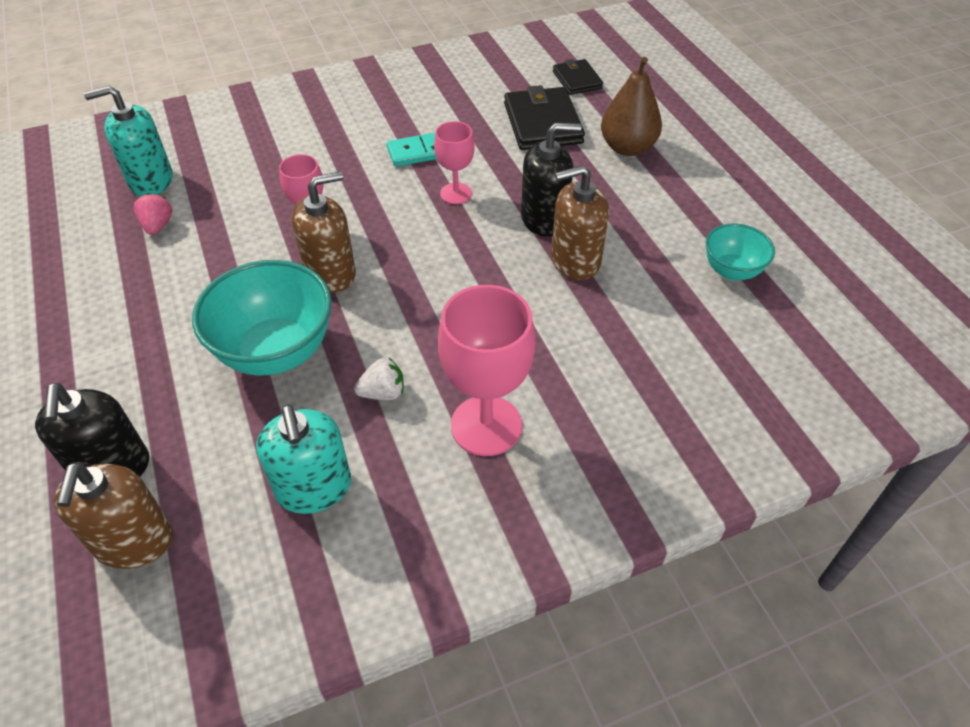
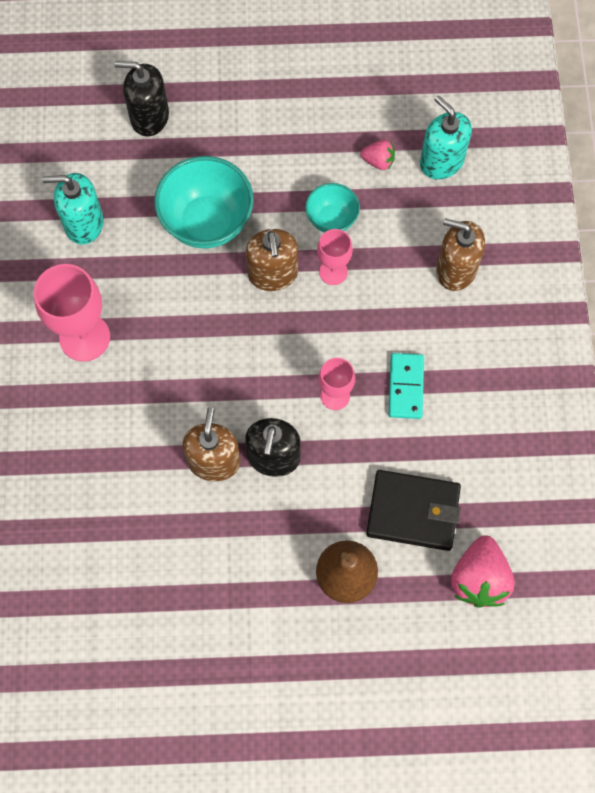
camera: 110 degrees right, 20 degrees up
(134, 541) = (91, 124): brown soap dispenser -> brown soap dispenser (456, 269)
(151, 180) = (441, 161): turquoise soap dispenser -> turquoise soap dispenser turned 45 degrees counterclockwise
(383, 393) = (140, 281): white strawberry -> none
(577, 80) = (479, 578): black wallet -> pink strawberry
(731, 270) = (151, 583): turquoise bowl -> turquoise bowl (331, 219)

